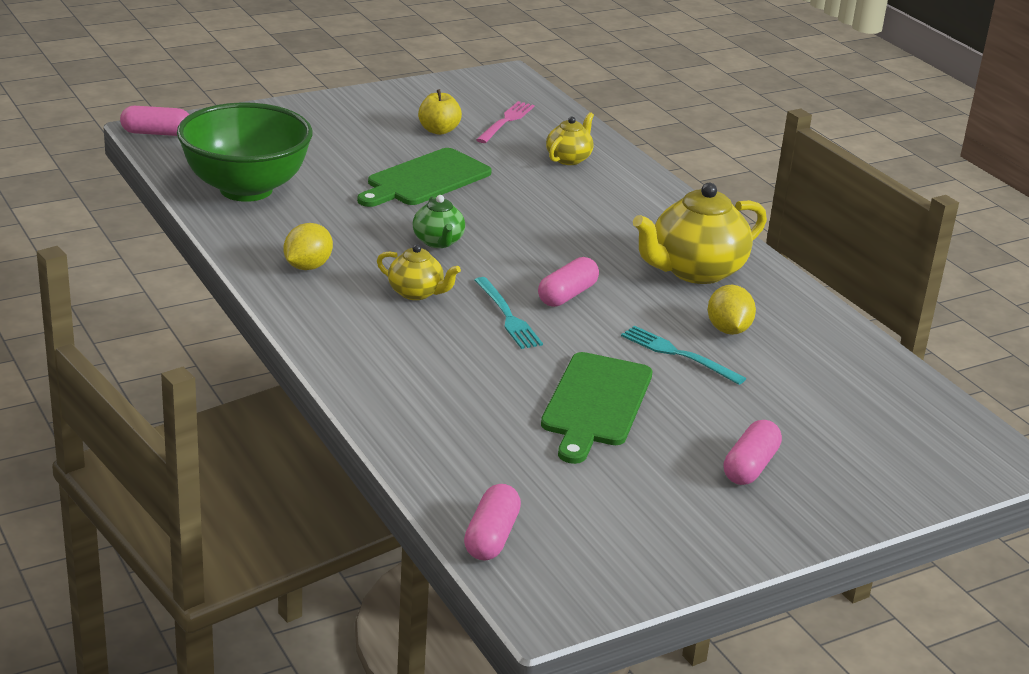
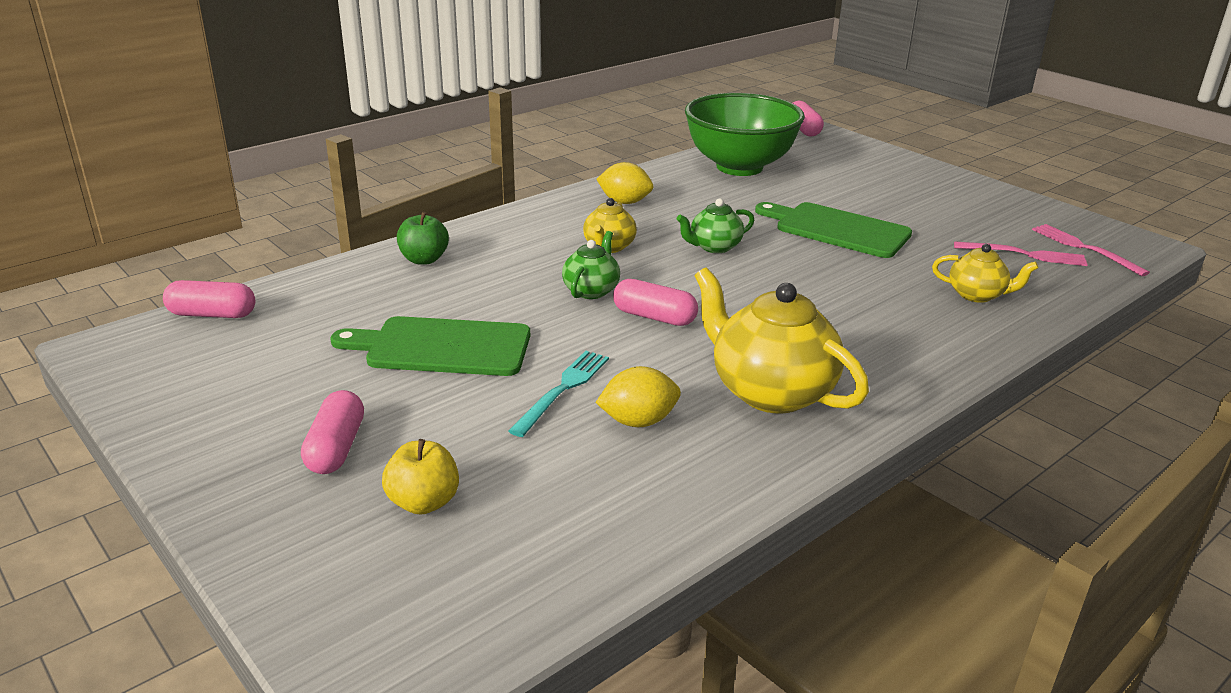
camera: 80 degrees right, 0 degrees up
(404, 398) = (424, 259): none -> green apple
(438, 130) = (954, 225): yellow apple -> yellow apple (423, 502)
(503, 97) = (1084, 248): none -> pink fork
(507, 316) = (591, 290): turquoise fork -> green teapot
(750, 466) = (336, 448): pink capsule -> pink capsule turned 75 degrees clockwise

